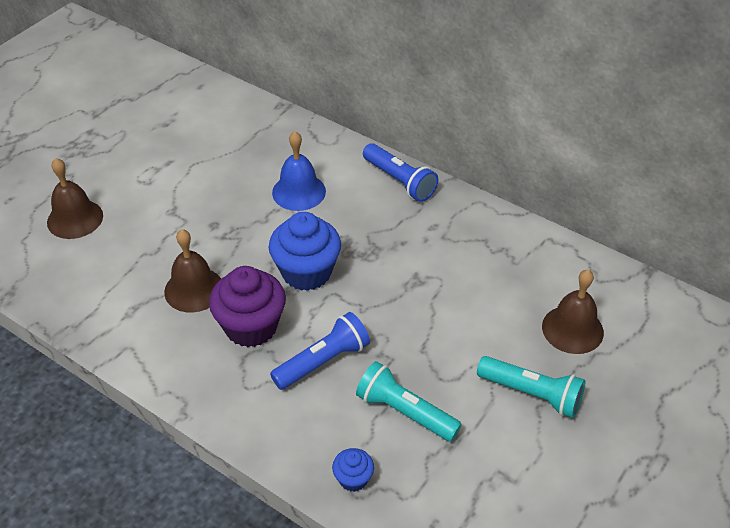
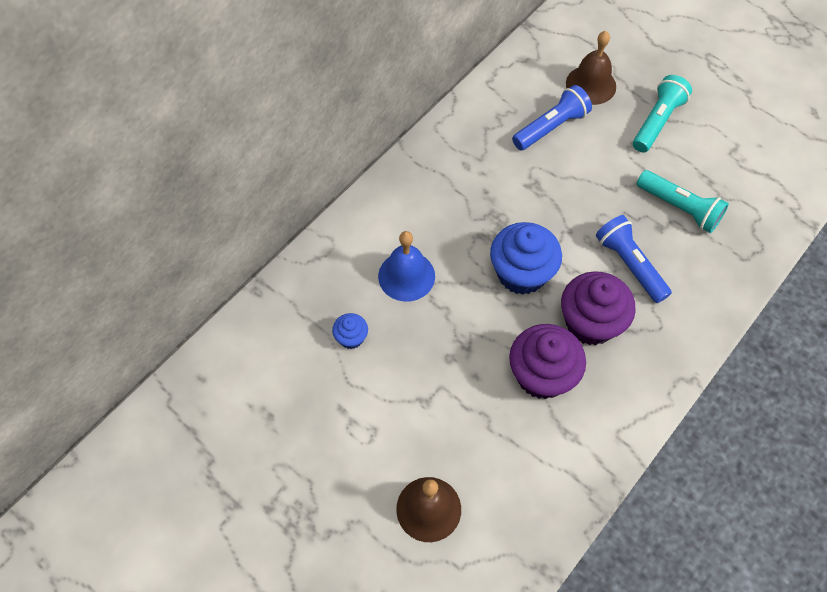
camera: 85 degrees left, 15 degrees up
(194, 289) = (541, 375): brown bell -> purple cupcake
(353, 479) = (747, 249): blue cupcake -> blue cupcake (351, 338)
(399, 181) = (400, 186): blue flashlight -> blue flashlight (551, 127)
(405, 412) = (679, 208): turquoise flashlight -> turquoise flashlight turned 90 degrees counterclockwise

